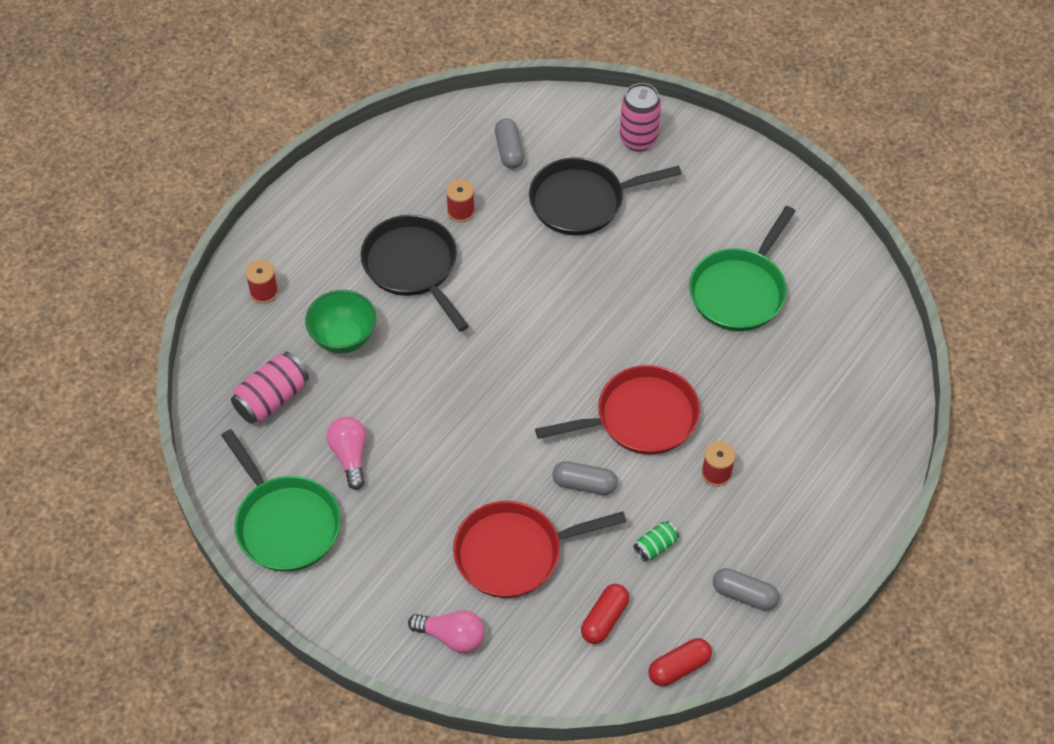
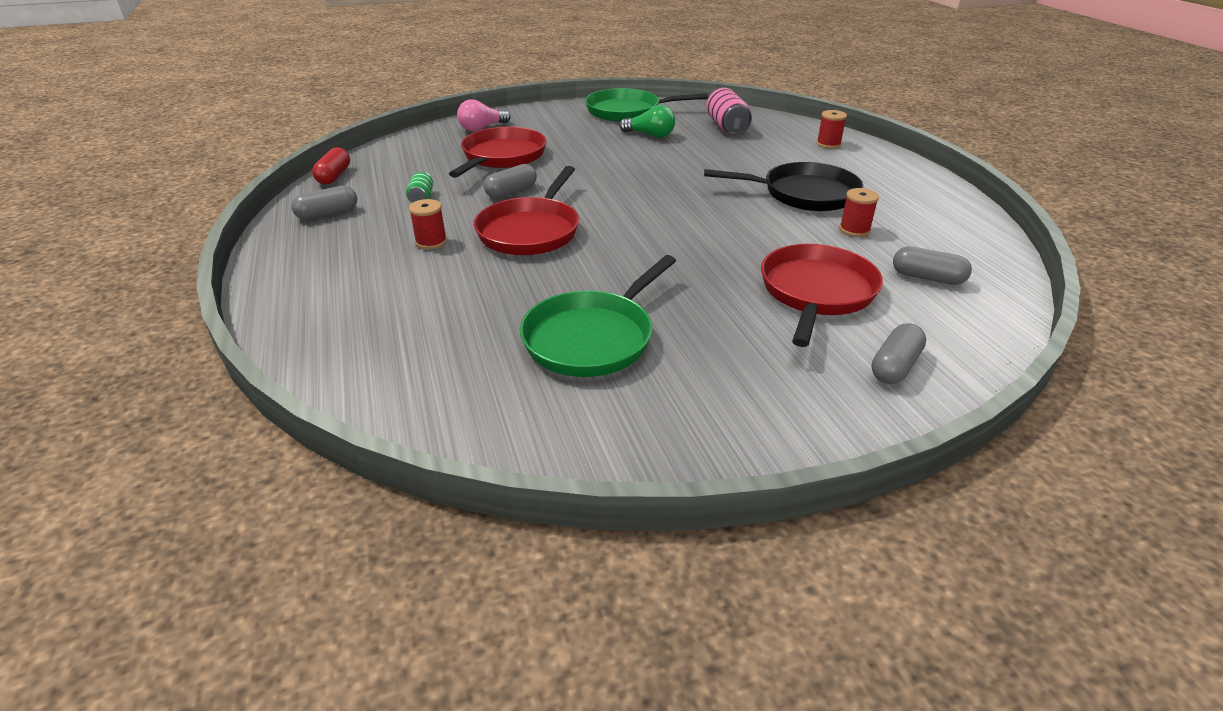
camera: 125 degrees right, 20 degrees down
(343, 338) = (755, 156): green bowl -> none
(350, 456) = (650, 135): pink light bulb -> green light bulb
(582, 201) = (816, 293): black pan -> red pan
(604, 619) = (408, 166): red capsule -> none
(638, 139) = (895, 366): pink can -> grey capsule
(740, 290) = (592, 337): green pan -> green pan turned 120 degrees counterclockwise

